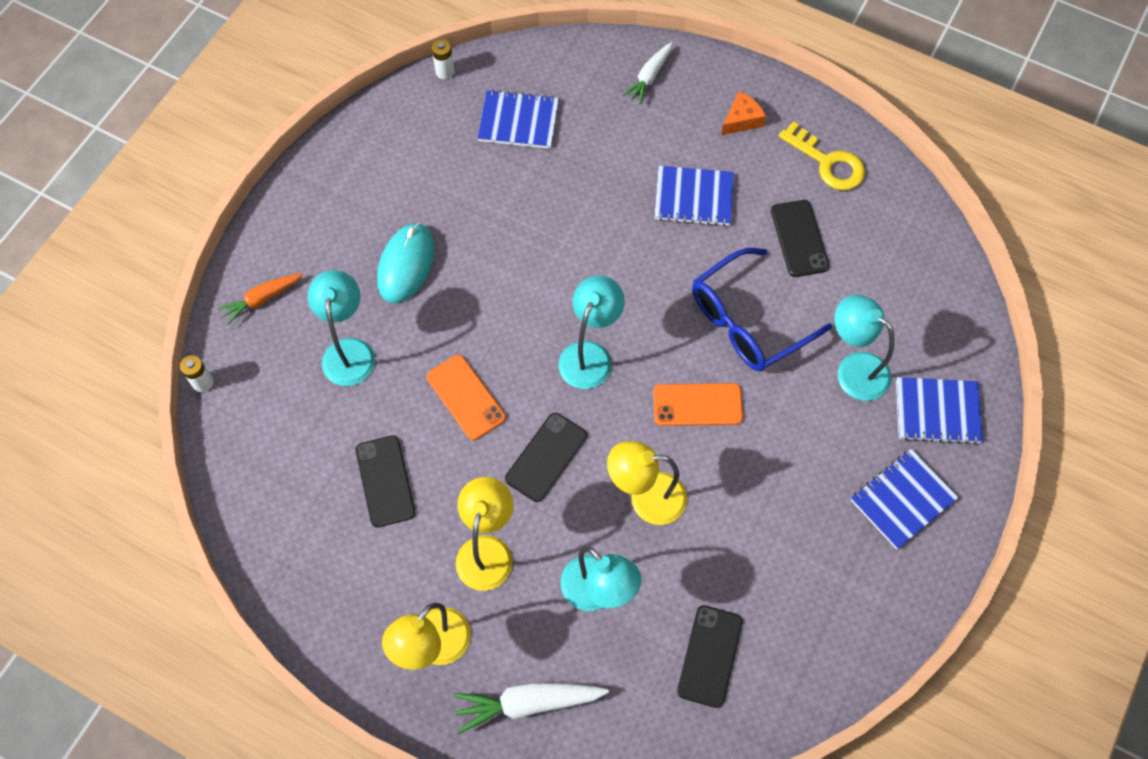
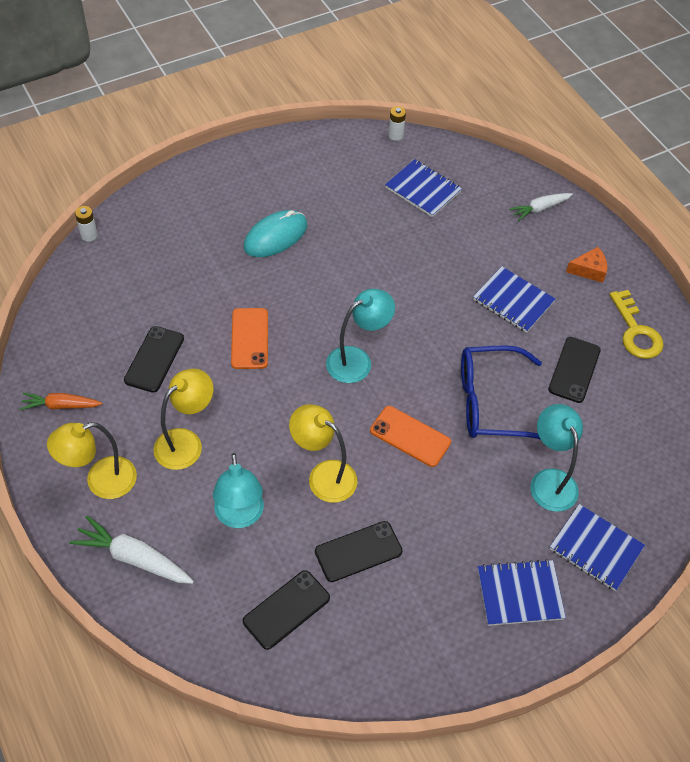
camera: 30 degrees right, 10 degrees down
(262, 299) = (165, 207): orange carrot -> orange carrot (61, 405)
(349, 351) = (195, 267): turquoise lamp -> none
(546, 457) = (274, 407): black phone -> black phone (358, 551)

